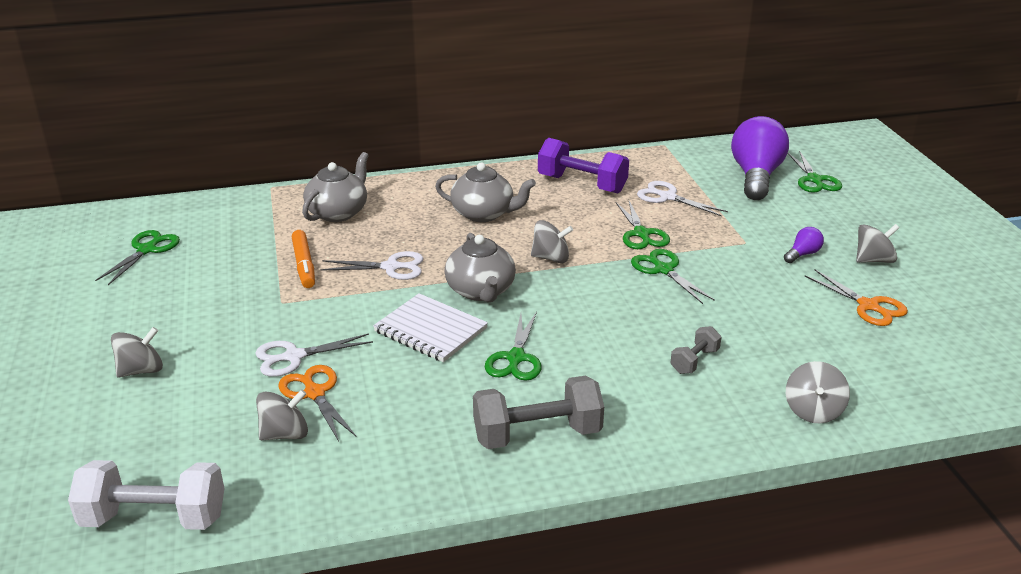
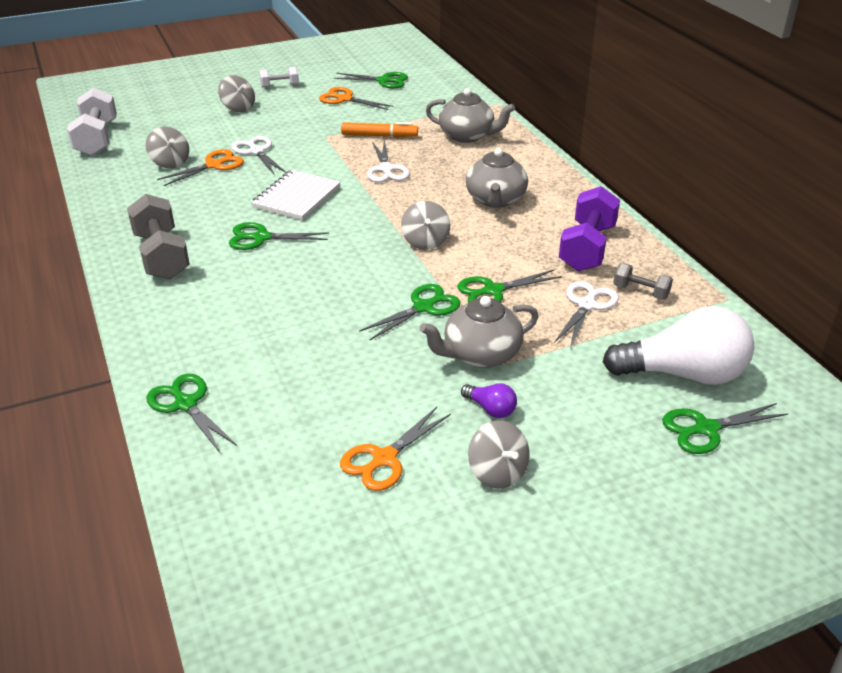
camera: 80 degrees right, 5 degrees up
(91, 331) = (280, 85): none -> white dumbbell
(181, 282) = (344, 99): none -> orange scissors
(304, 265) = (379, 136): orange marker -> orange marker turned 150 degrees counterclockwise
(481, 291) = (359, 212): grey teapot -> grey teapot (480, 354)
(694, 361) = (263, 330): grey dumbbell -> grey dumbbell (640, 291)
(756, 176) = (683, 374): purple light bulb -> white light bulb
(813, 410) = (185, 404): grey spinning top -> green scissors

